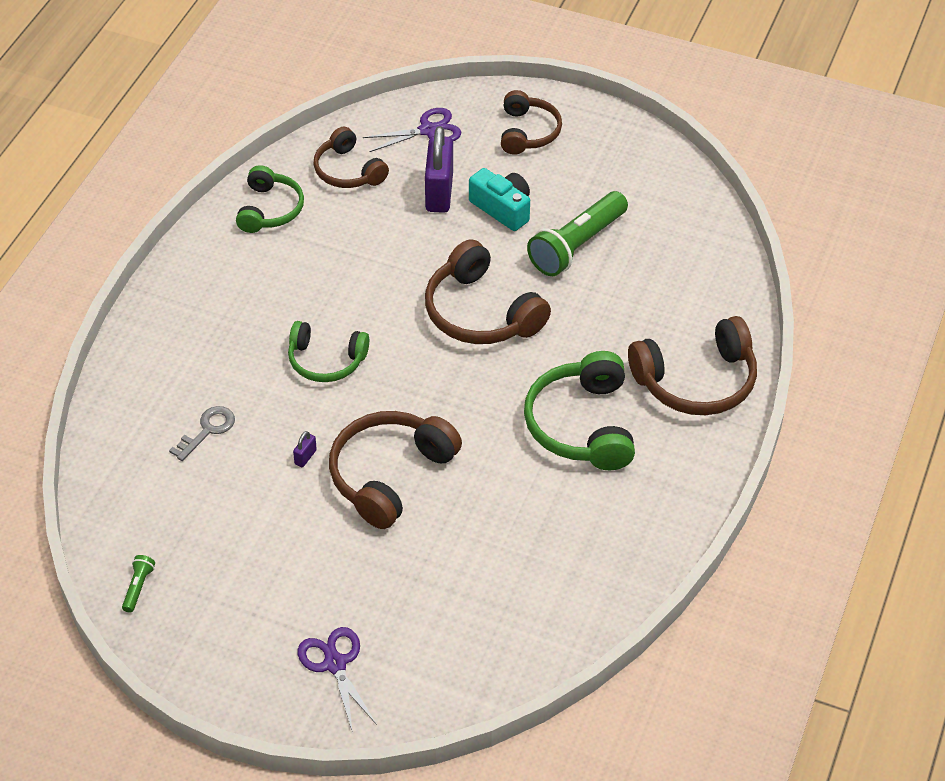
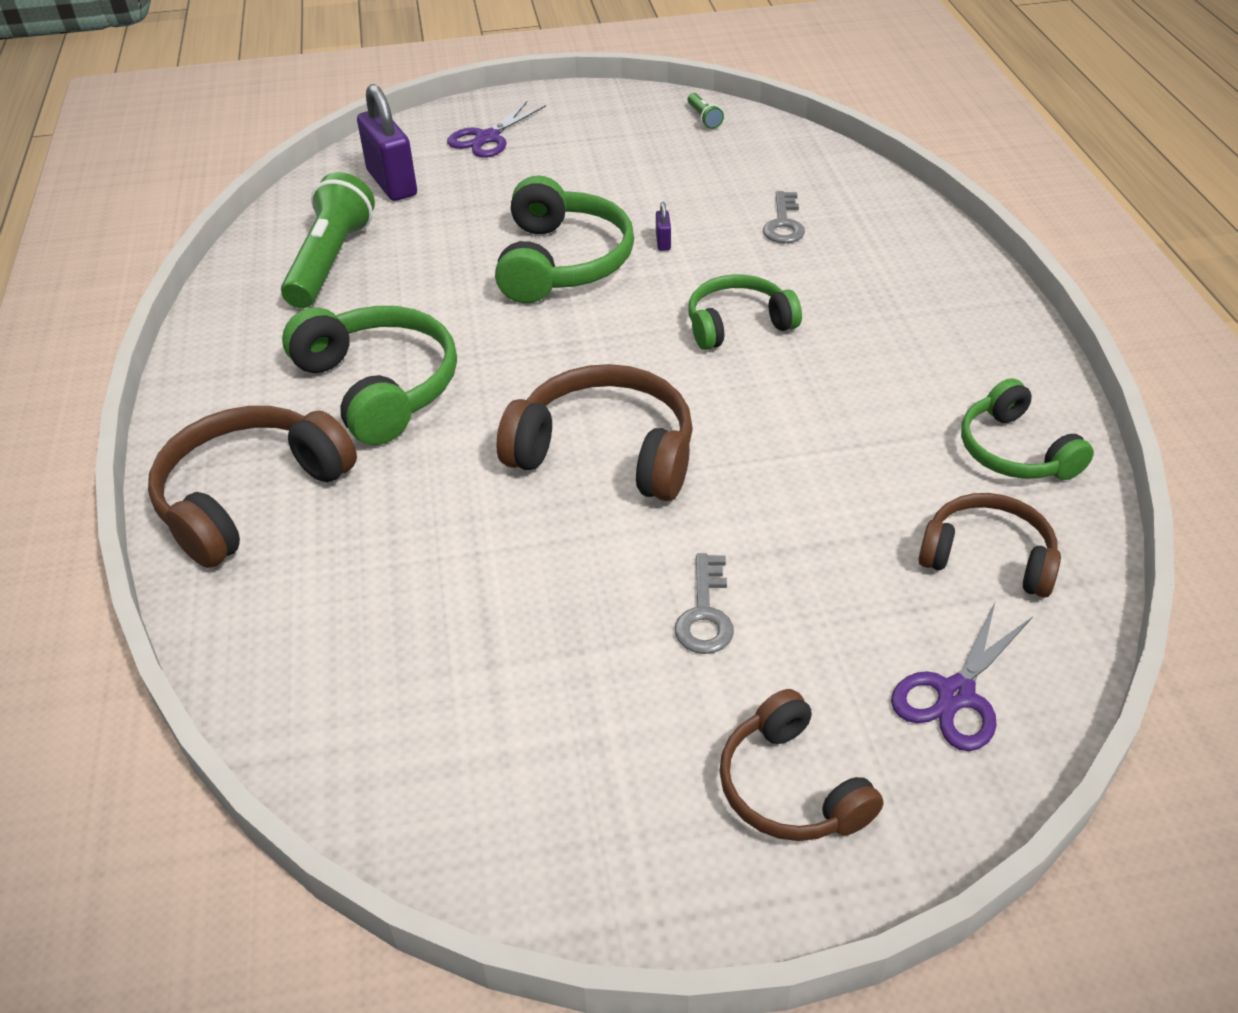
camera: 150 degrees right, 5 degrees down
(335, 664) = (487, 138): purple scissors -> purple scissors turned 90 degrees clockwise
(389, 475) = (562, 262): brown headphones -> green headphones
(439, 192) = (823, 591): purple padlock -> purple padlock (392, 183)
(502, 208) = (705, 613): turquoise camera -> grey key
(577, 245) = (543, 609): green flashlight -> green flashlight (330, 261)

